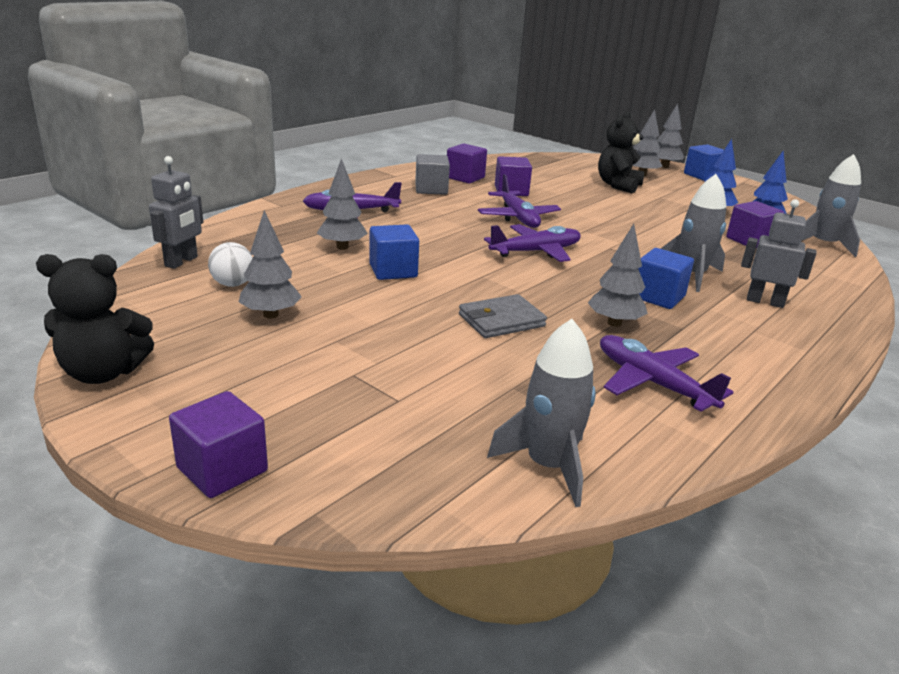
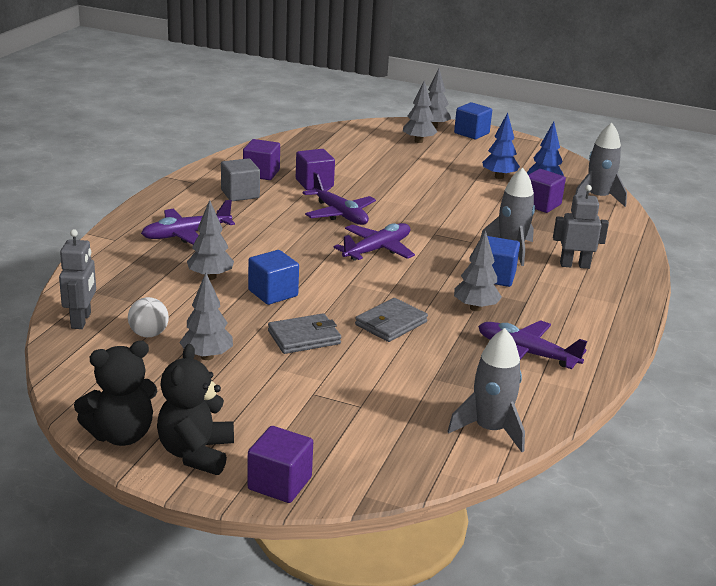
camera: 20 degrees left, 0 degrees up
(391, 316) = (304, 337): none -> grey wallet
(618, 185) = (404, 159): black teddy bear -> black teddy bear (196, 453)

